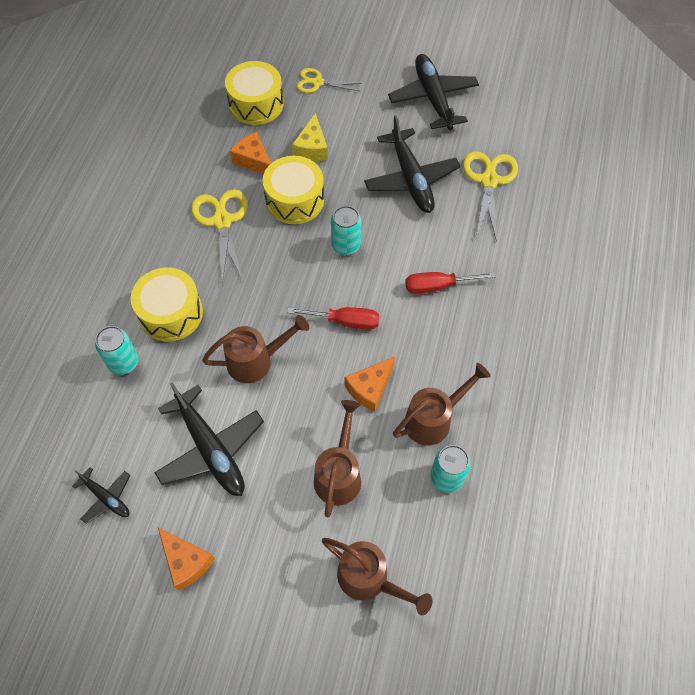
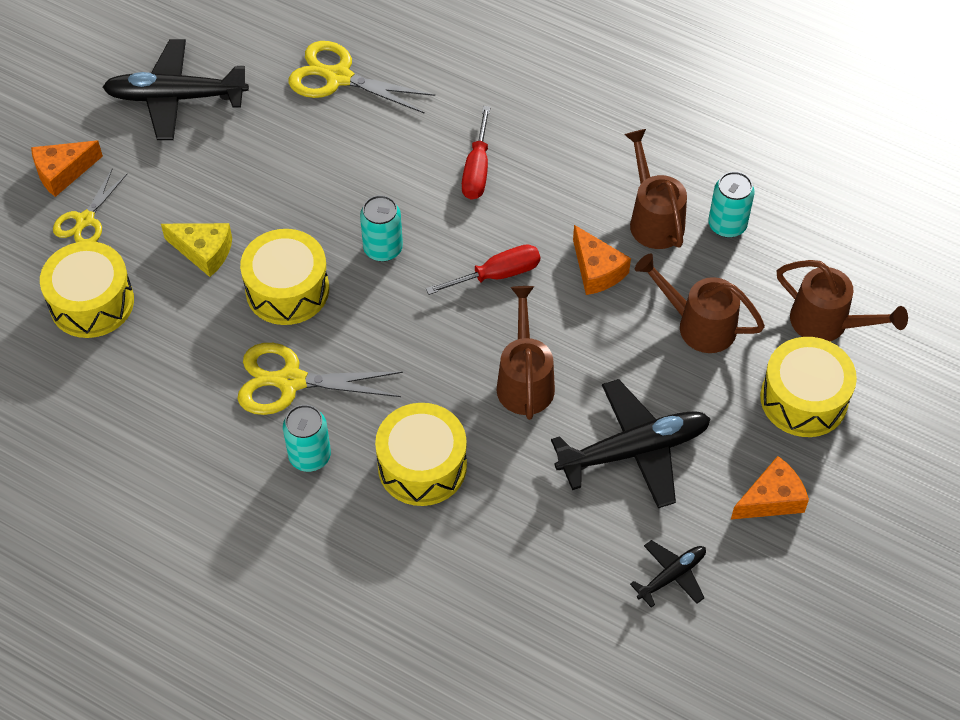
camera: 75 degrees left, 5 degrees down
(124, 362) = (482, 533): turquoise can -> turquoise can (310, 456)
(253, 160) = (197, 324): orange cheese -> orange cheese (63, 172)
(287, 572) = (803, 399): none -> yellow drum
(345, 321) = (497, 275): red screwdriver -> red screwdriver turned 45 degrees clockwise
(369, 579) = (827, 323): brown watering can -> brown watering can turned 75 degrees clockwise
(411, 178) = (302, 155): black plane -> none

